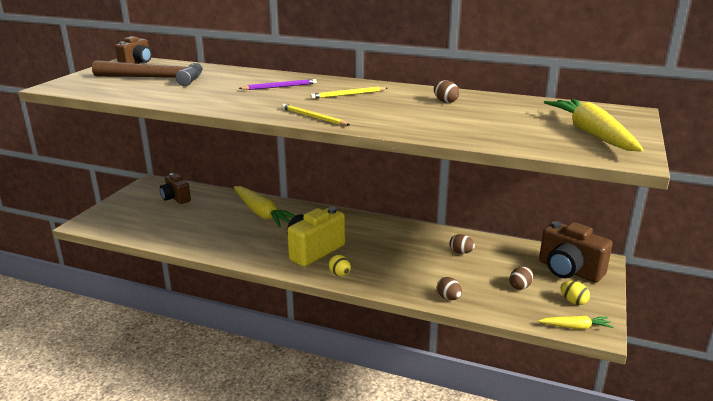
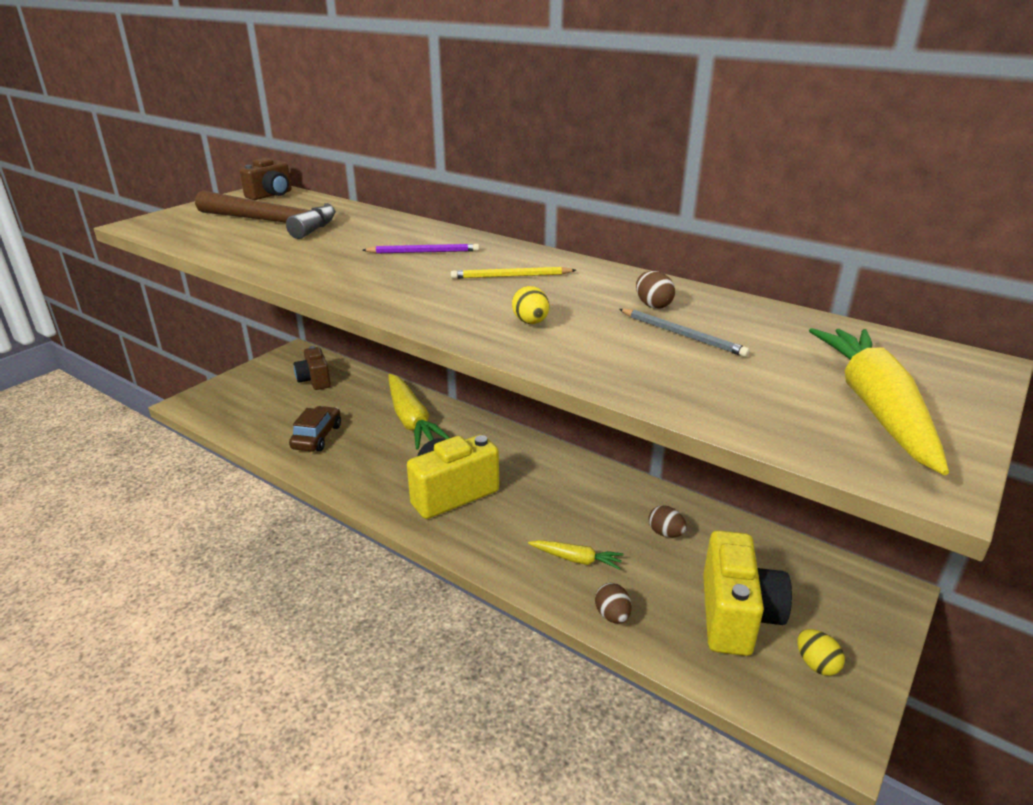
camera: 15 degrees right, 5 degrees up
(199, 231) = (317, 437): none -> brown car
(313, 117) = (428, 314): yellow pencil -> none
(340, 274) = (469, 541): yellow egg -> yellow egg (530, 322)
(472, 113) = (682, 335): none -> grey pencil
(520, 286) = (736, 616): brown egg -> yellow camera
(569, 270) = (830, 600): brown camera -> none
(575, 327) = (801, 718): yellow carrot -> yellow carrot (576, 559)

